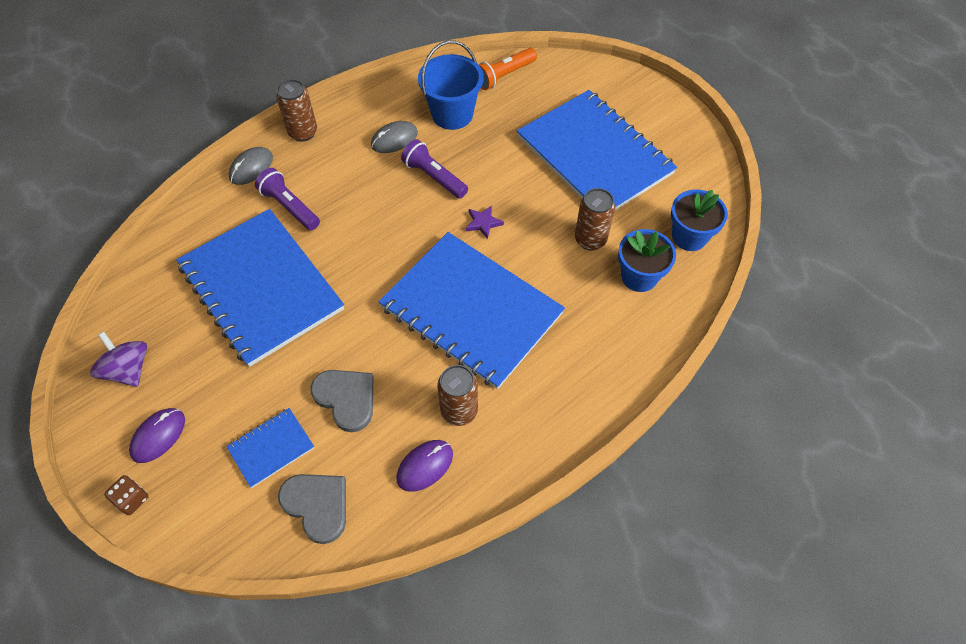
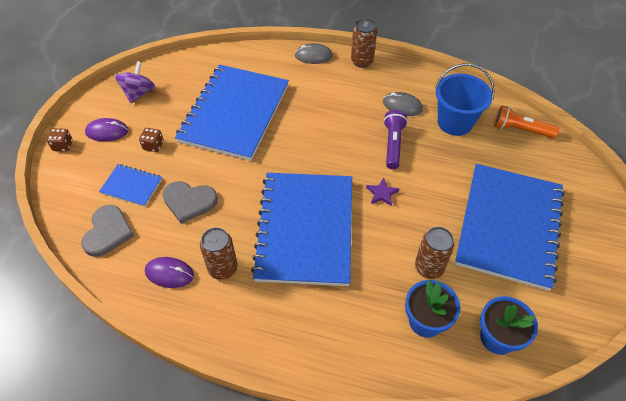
camera: 55 degrees right, 5 degrees down
(230, 395) = (153, 146): none -> brown dice
(290, 207) = (302, 90): purple flashlight -> none
(346, 398) = (189, 202): grey heart -> grey heart turned 90 degrees clockwise

